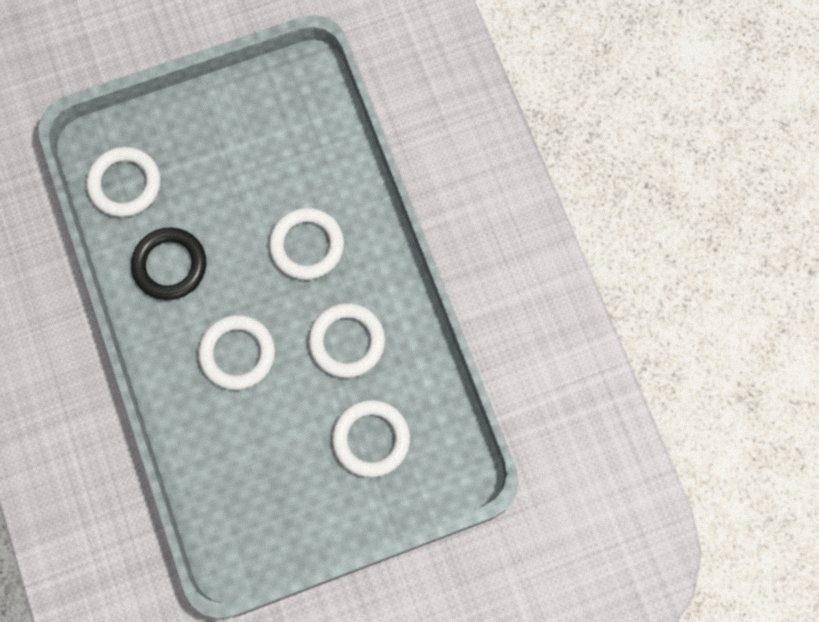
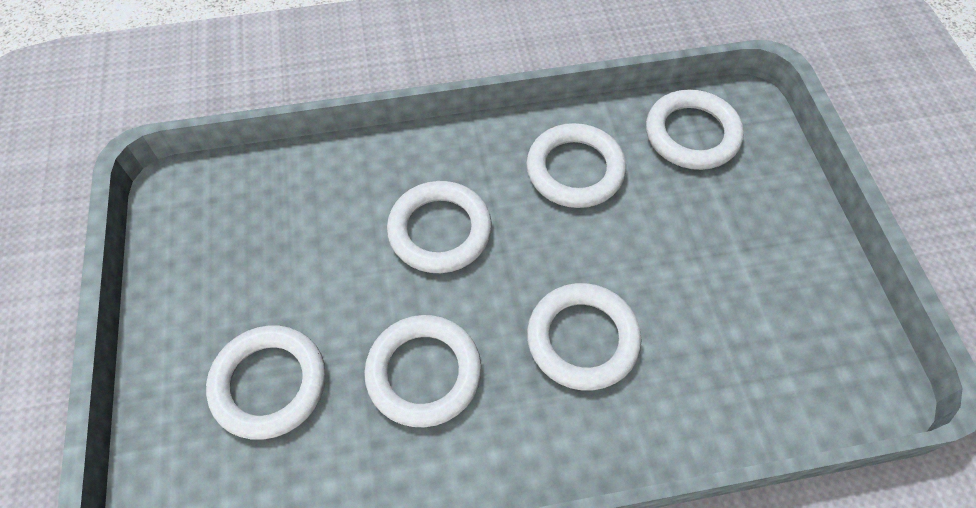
camera: 100 degrees right, 15 degrees down
(170, 265) = (575, 170): black ring -> white ring

